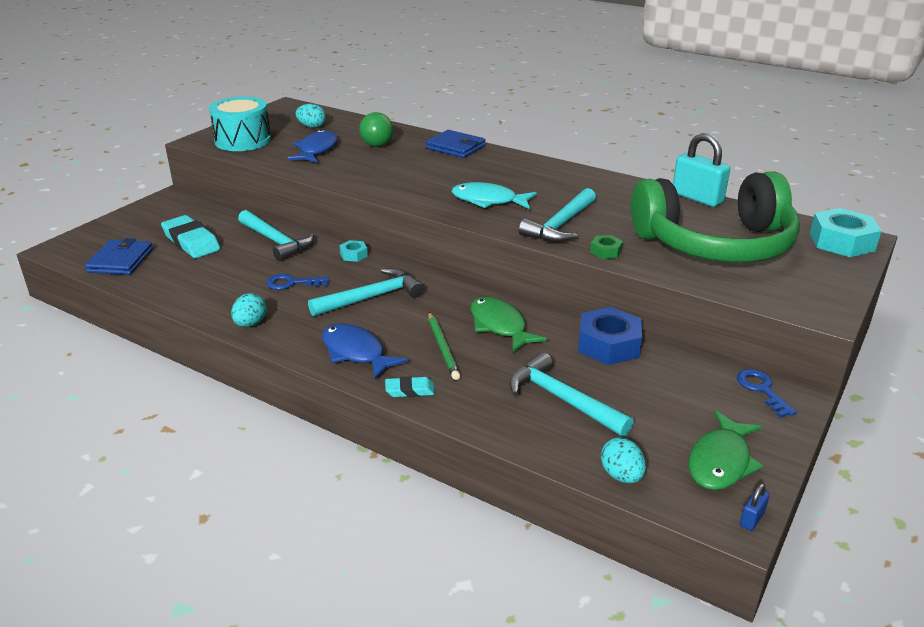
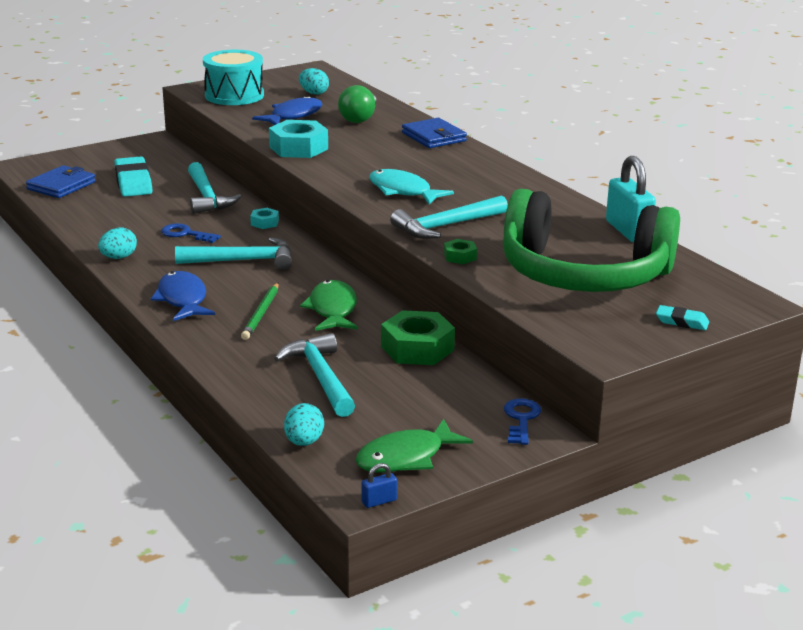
camera: 25 degrees right, 5 degrees down
(410, 390) = (197, 337): turquoise eraser -> turquoise eraser (682, 322)
(608, 345) = (417, 348): blue nut -> green nut
(841, 242) = (729, 301): turquoise nut -> turquoise nut (298, 148)

